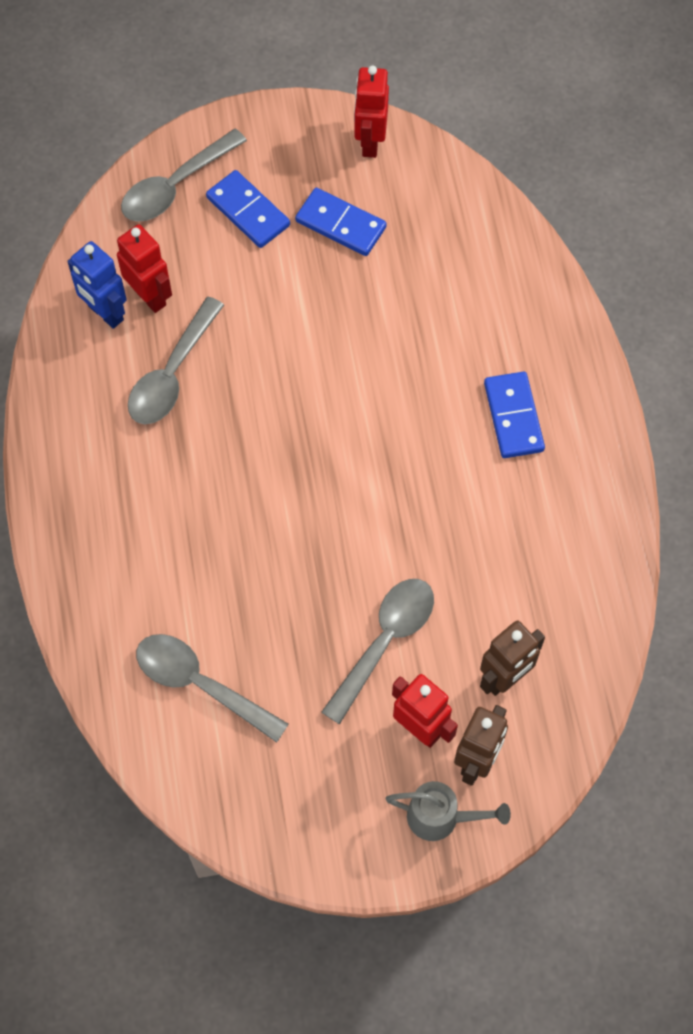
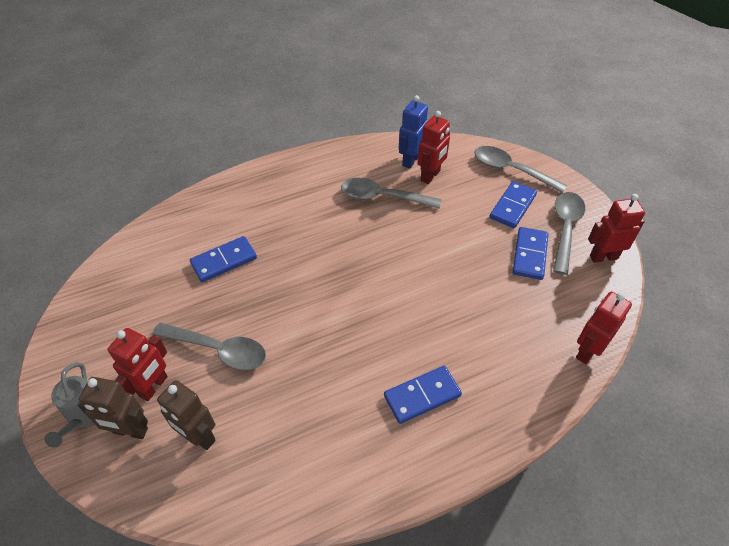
camera: 75 degrees right, 15 degrees down
(200, 684) = (176, 257): grey spoon -> grey spoon (565, 229)
(230, 617) = (224, 261): none -> blue domino
(501, 221) = (587, 351): none -> red robot

